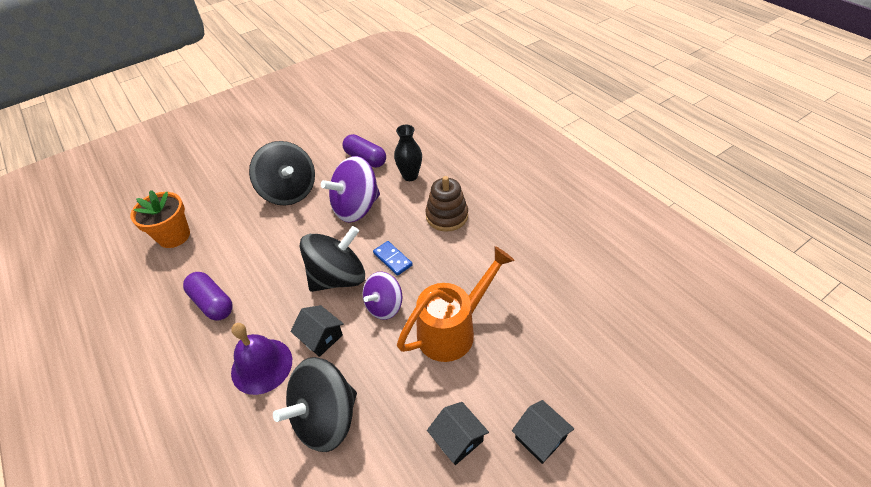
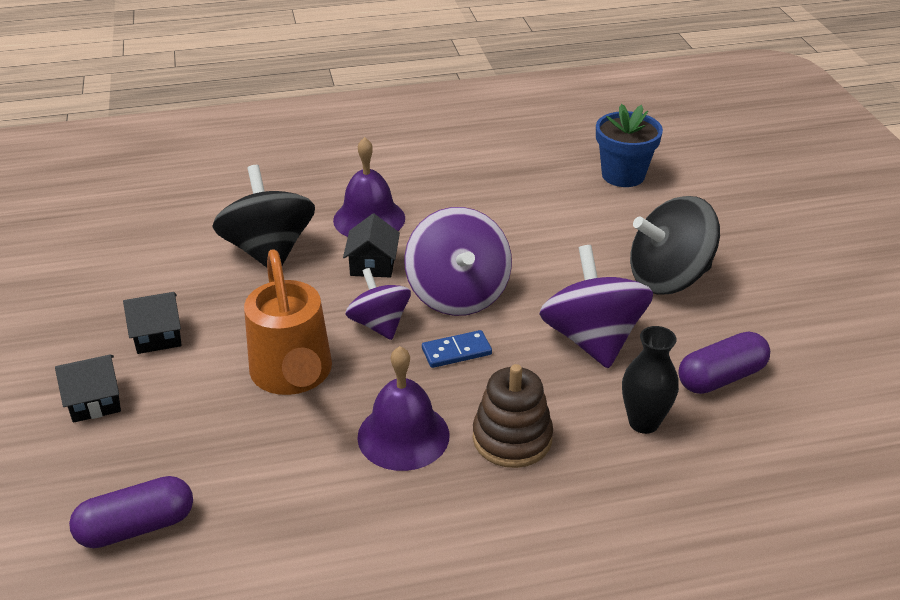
camera: 110 degrees right, 10 degrees down
(174, 236) = (623, 175): orange flower pot -> blue flower pot
(212, 303) = (486, 195): purple capsule -> purple capsule (137, 527)
(321, 337) = (373, 264): black house -> black house turned 60 degrees counterclockwise
(338, 277) = (458, 294): black spinning top -> purple spinning top
(470, 257) = (403, 435): none -> purple bell

